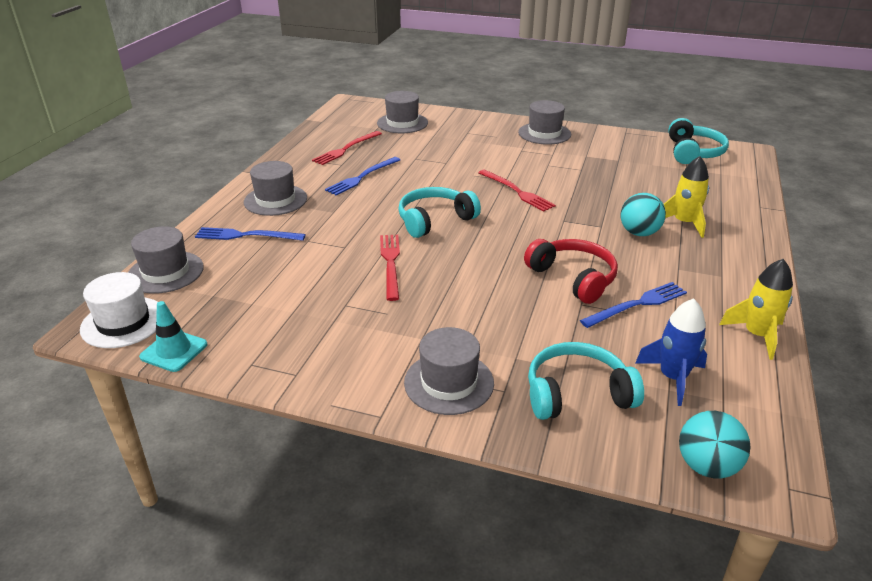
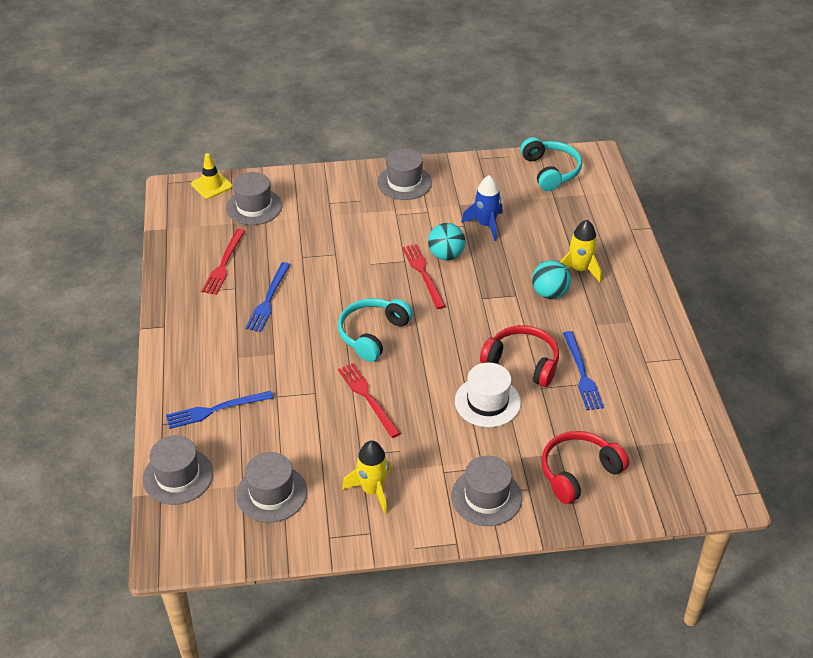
camera: 25 degrees left, 10 degrees up
(123, 322) = (189, 539): white hat -> white hat (487, 402)
(174, 351) = (257, 549): turquoise traffic cone -> none
(275, 200) = (207, 357): grey hat -> grey hat (271, 493)
(380, 106) = (211, 185): none -> yellow traffic cone
(517, 191) = (423, 274): red fork -> red fork turned 135 degrees counterclockwise
(577, 394) = (578, 472): turquoise headphones -> red headphones
(637, 304) = (582, 373): blue fork -> blue fork turned 135 degrees clockwise
(672, 378) = (635, 434): blue rocket -> blue rocket (486, 225)
(706, 466) = (683, 498): turquoise ball -> turquoise ball (446, 255)
(757, 335) = (675, 374): yellow rocket -> yellow rocket (372, 490)

